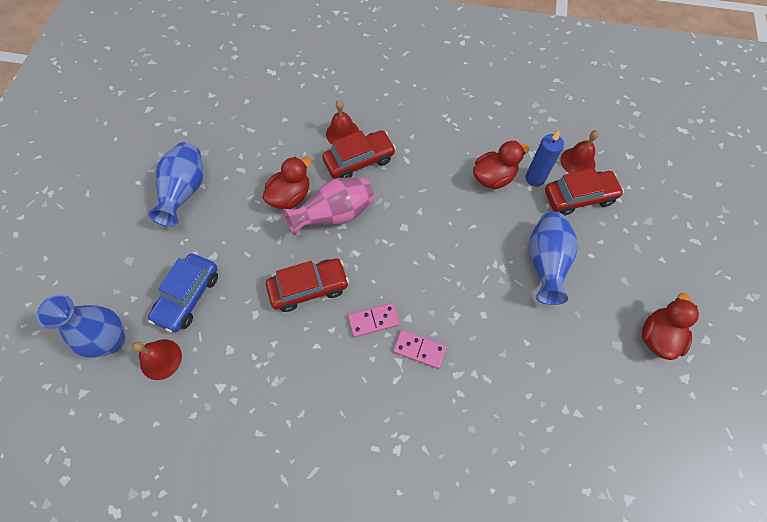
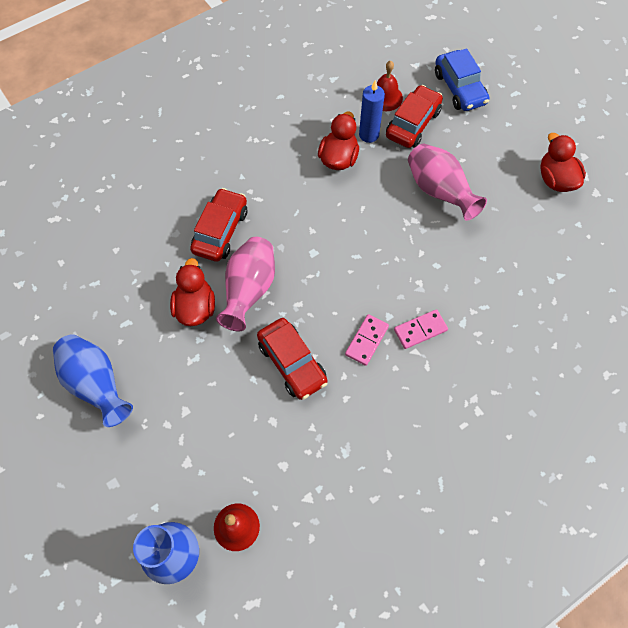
camera: 45 degrees left, 0 degrees up
(188, 296) = (202, 460): blue car -> blue car (459, 88)
(309, 288) = (292, 363): red car -> red car turned 120 degrees clockwise
(342, 133) = (181, 220): red bell -> none
(545, 263) = (439, 191): blue vase -> pink vase

